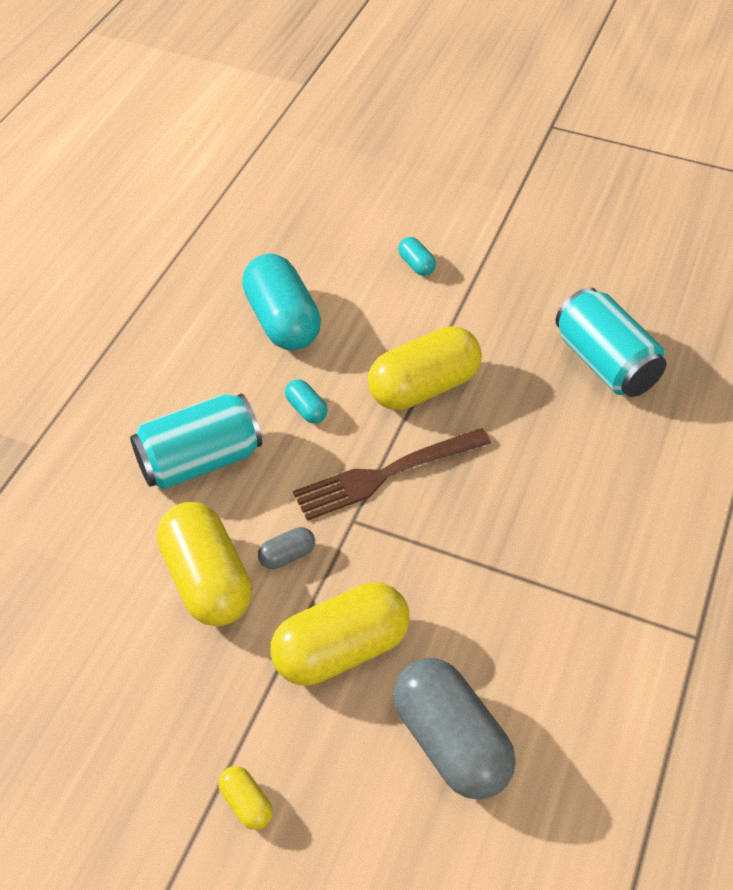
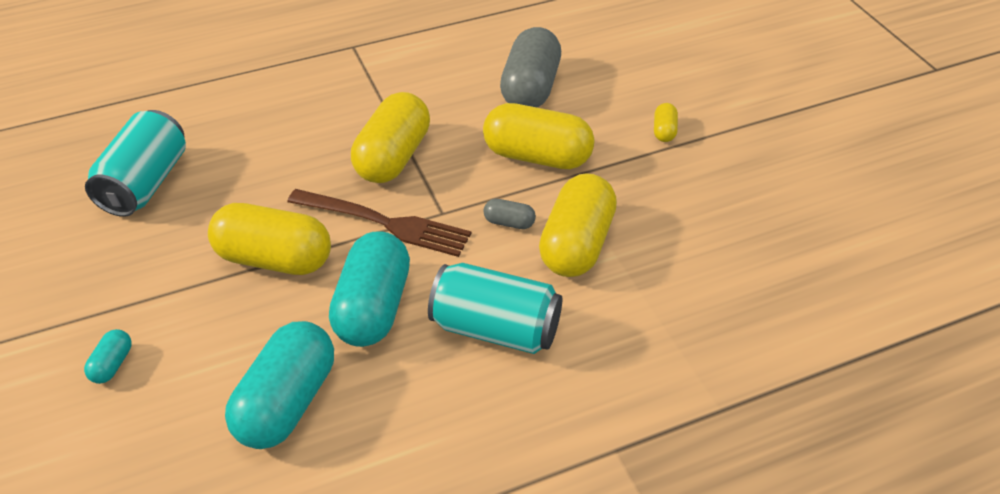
camera: 135 degrees left, 5 degrees down
(306, 409) = (373, 307): turquoise capsule -> turquoise capsule, size x2.26
(465, 538) = (393, 157): none -> yellow capsule

